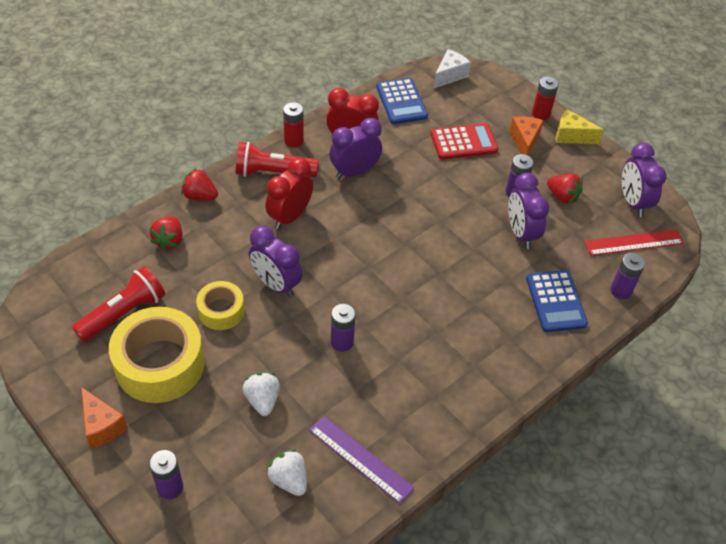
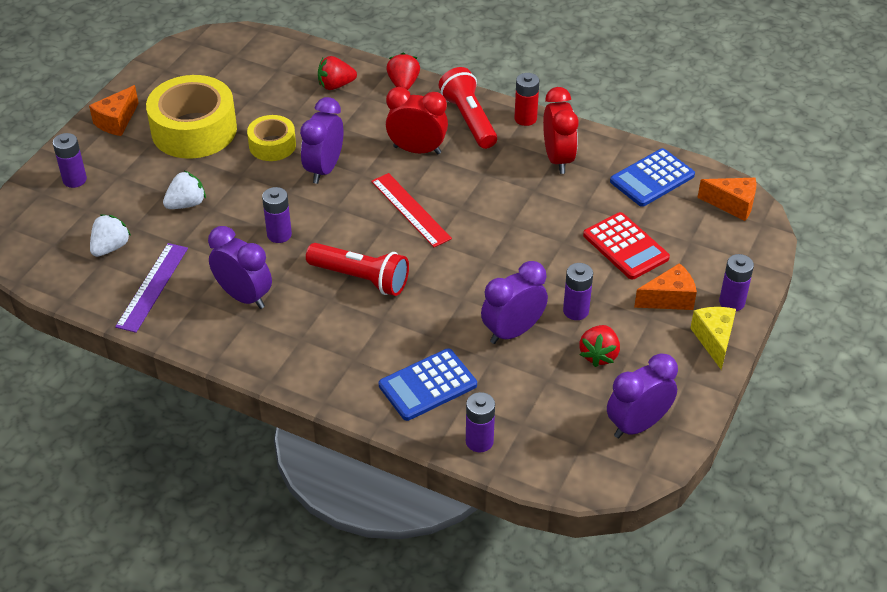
camera: 70 degrees right, 5 degrees down
(123, 313) = (237, 90): red flashlight -> red flashlight (361, 278)
(354, 172) = (512, 175): purple clock -> purple clock (244, 296)
(449, 75) = (732, 205): white cheese -> orange cheese
(541, 114) = (732, 302): red battery -> purple battery
(634, 242) = (567, 439): red ruler -> red ruler (410, 210)

